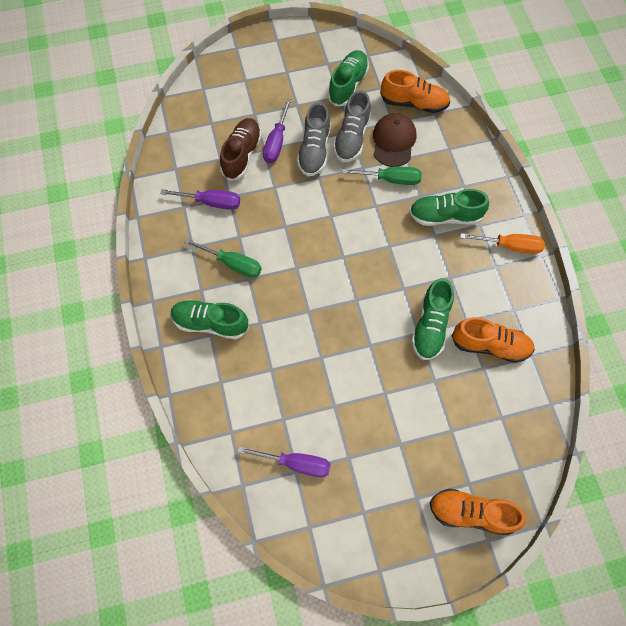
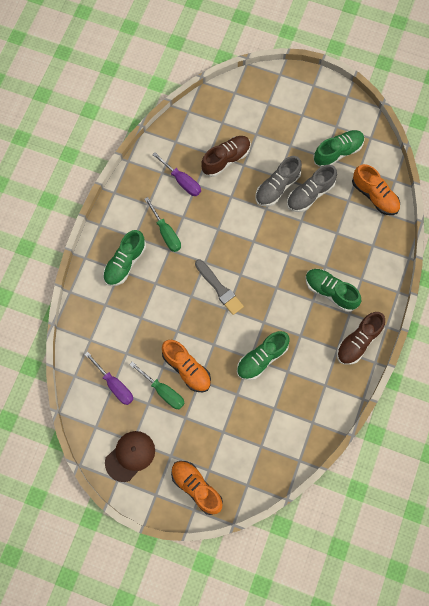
camera: 35 degrees right, 5 degrees up
(210, 323) = (125, 263): green shoe -> green shoe turned 105 degrees counterclockwise
(276, 142) = (256, 164): purple screwdriver -> none
(332, 284) = (219, 288): none -> grey brush
(390, 179) = (313, 241): green screwdriver -> green screwdriver (163, 391)
(393, 141) = (337, 215): brown cap -> brown cap (130, 456)
(490, 345) = (291, 397): orange shoe -> orange shoe (187, 369)
(509, 246) = (358, 341): orange screwdriver -> brown shoe

